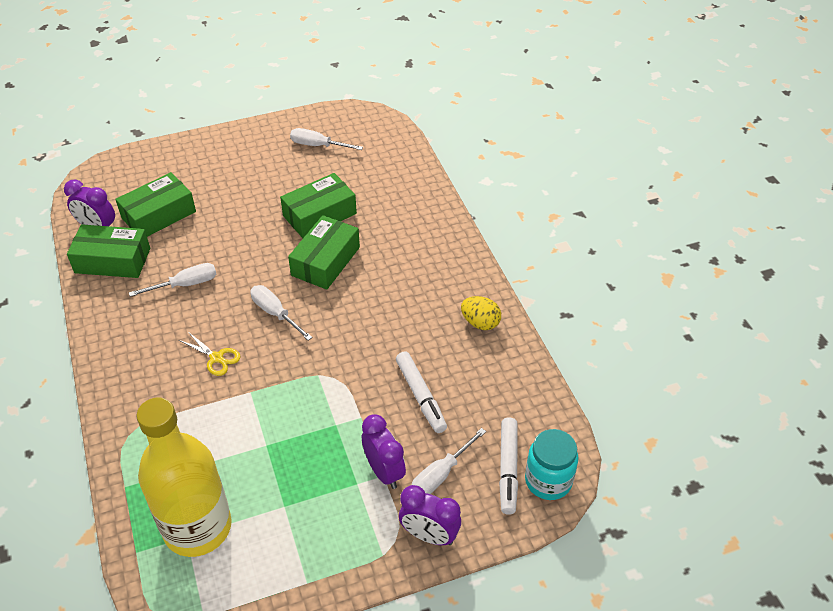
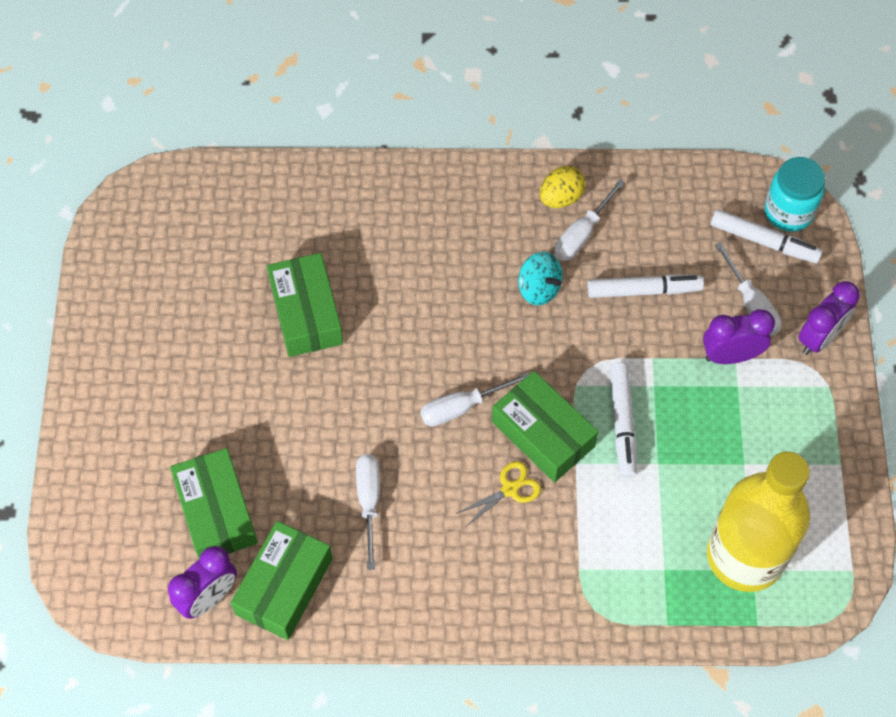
camera: 70 degrees left, 15 degrees up
(294, 412) = (622, 423): none -> white marker
(317, 145) = (163, 279): white screwdriver -> white screwdriver (582, 234)
(326, 261) = (395, 328): green box -> green box (543, 434)
(393, 331) = (539, 288): none -> turquoise spinning top

